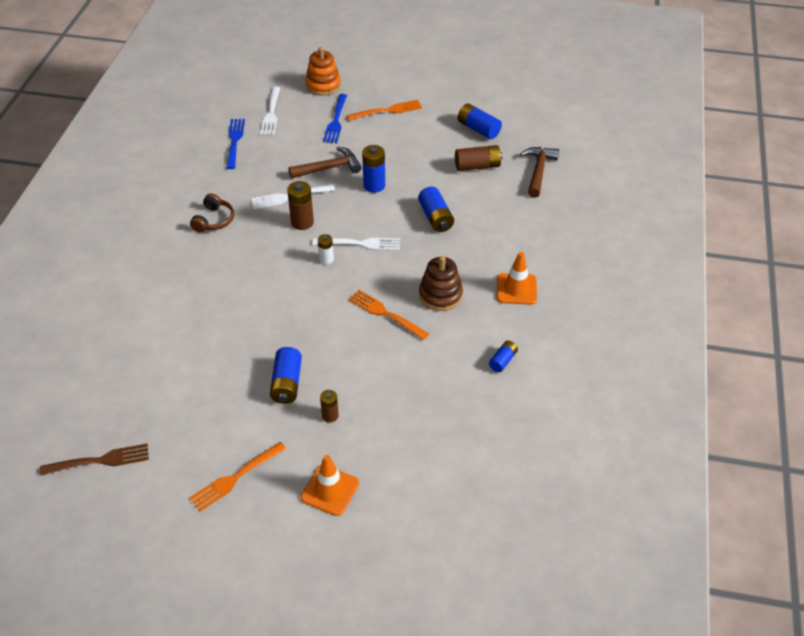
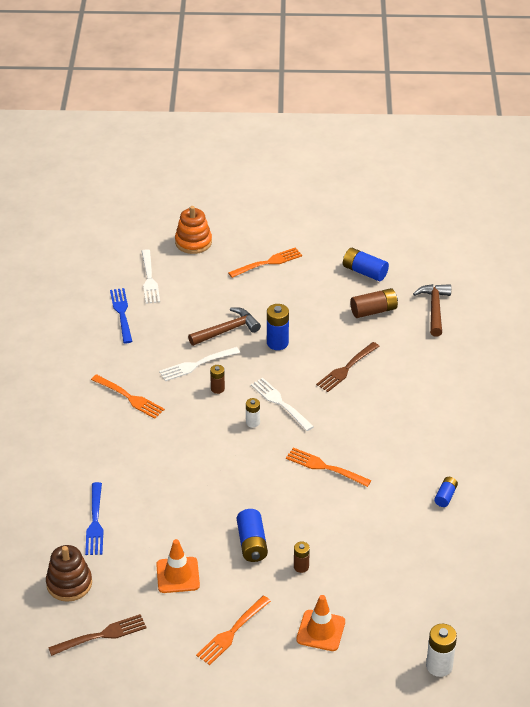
camera: 10 degrees left, 5 degrees down
(214, 220) = (129, 397): brown headphones -> orange fork
(302, 222) = (217, 389): brown battery -> brown battery, size x0.61
(336, 120) = (218, 279): blue fork -> blue fork (95, 522)
(360, 244) = (281, 403): white fork -> white fork turned 120 degrees counterclockwise
(435, 217) = (346, 368): blue battery -> brown fork
(440, 295) = (372, 443): brown stacking toy -> brown stacking toy (69, 583)
(448, 552) = (439, 666): none -> white battery
(516, 289) = (441, 428): orange traffic cone -> orange traffic cone (178, 575)

